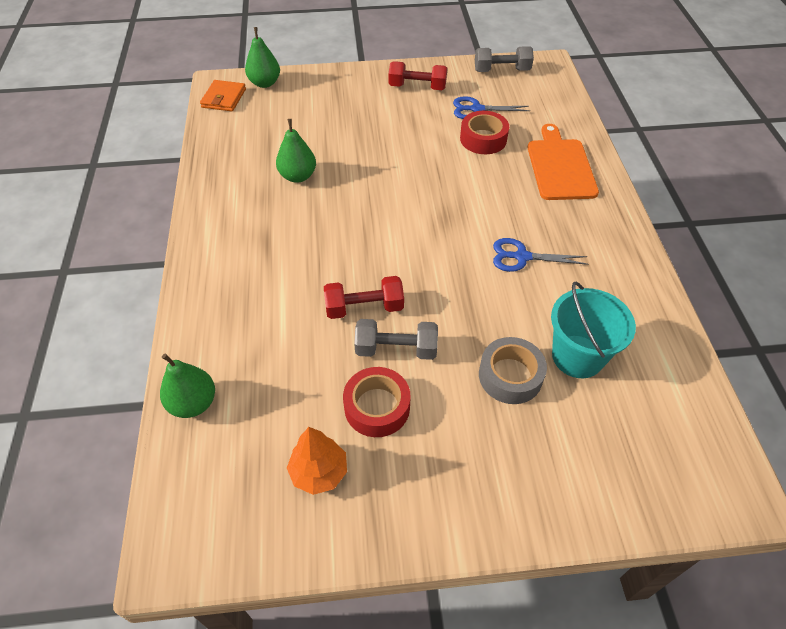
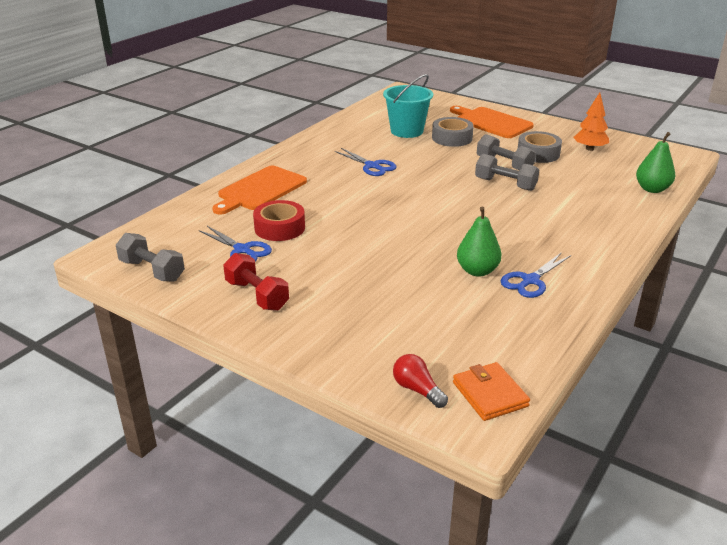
camera: 140 degrees left, 20 degrees down
(224, 98) = (490, 394): orange wallet -> orange wallet turned 75 degrees counterclockwise
(251, 187) = (530, 281): none -> blue scissors
(265, 83) = (417, 390): green pear -> red light bulb
(364, 308) = (505, 184): red dumbbell -> grey dumbbell
(377, 407) = (538, 153): red tape -> grey tape
(508, 466) = (491, 122): none -> orange cutting board

